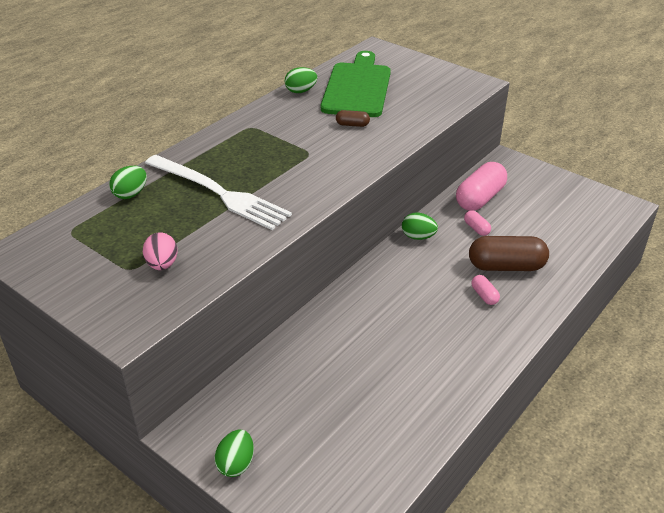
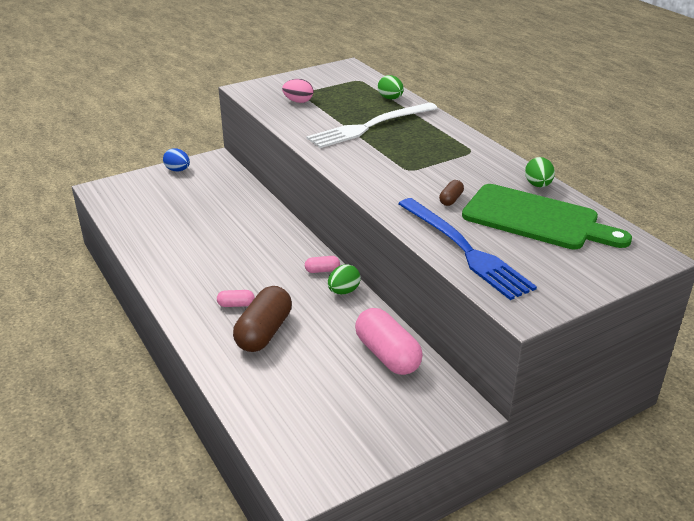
camera: 110 degrees right, 5 degrees down
(236, 464) = (178, 170): green egg -> blue egg
(425, 110) = (464, 249): none -> blue fork
(476, 228) = (334, 333): pink capsule -> pink capsule (322, 270)

